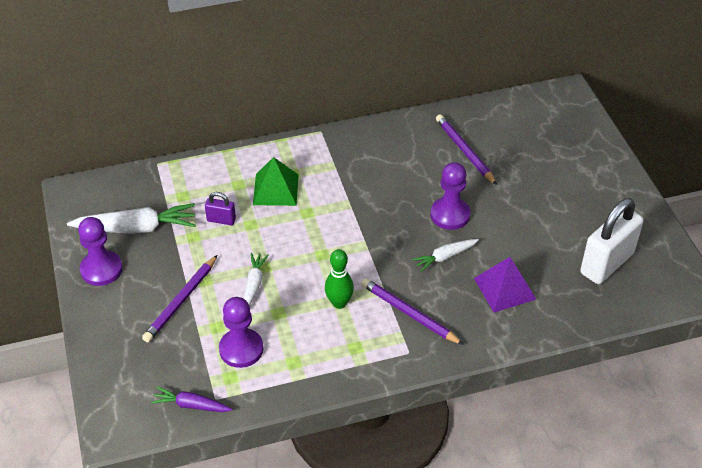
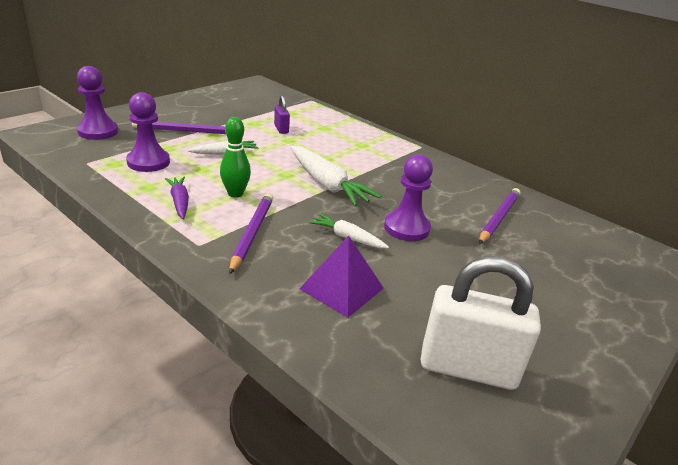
camera: 55 degrees right, 15 degrees down
(101, 269) = (194, 102): purple pawn -> purple pawn (98, 131)
(136, 228) = (243, 105): white carrot -> white carrot (327, 184)
(191, 405) = (74, 155): purple carrot -> purple carrot (179, 202)
(276, 189) = (336, 142): green pyramid -> none

